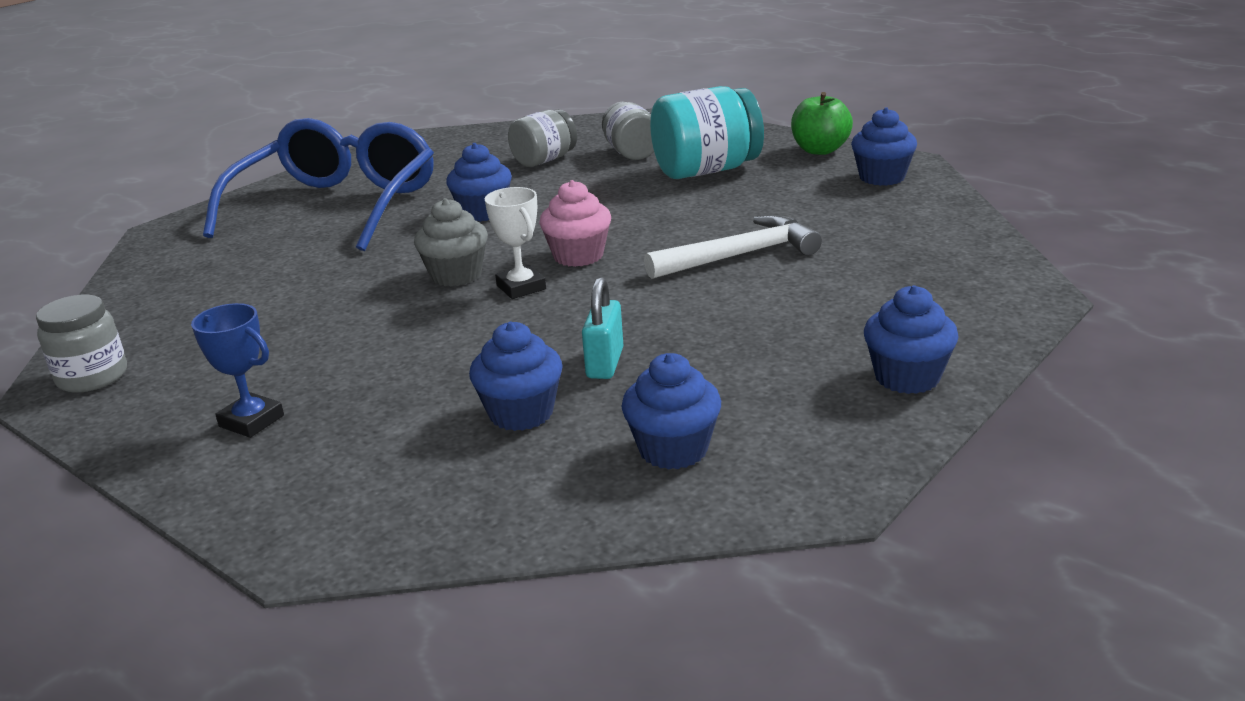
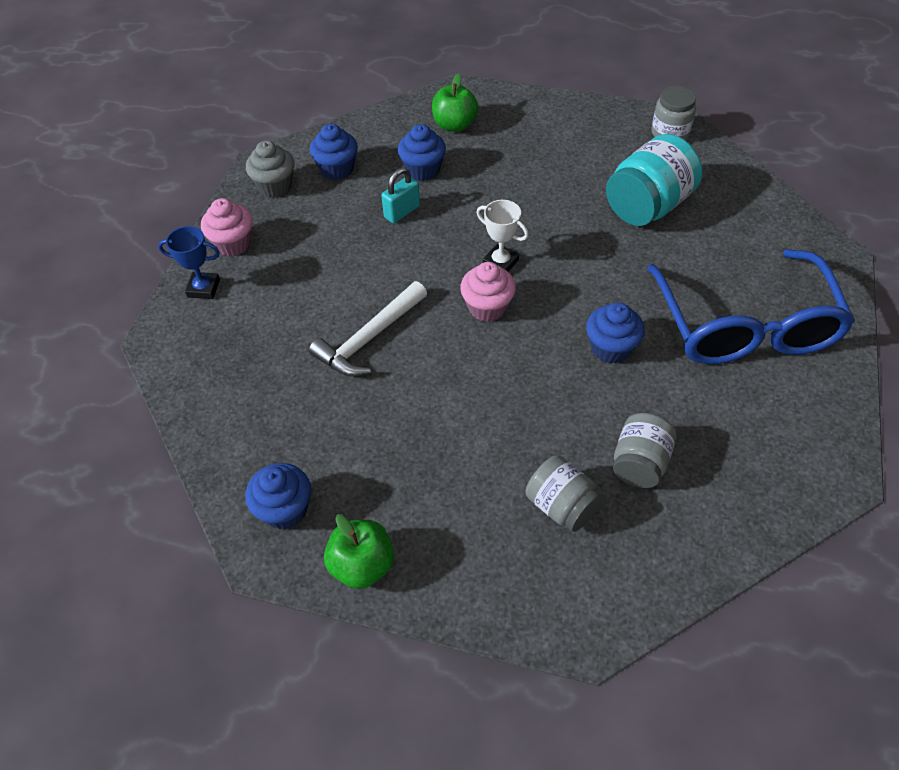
camera: 155 degrees right, 25 degrees up
(251, 421) = (551, 132): blue trophy -> blue trophy (204, 288)
(391, 475) = (454, 125): none -> green apple
(456, 275) = (556, 264): grey cupcake -> grey cupcake (275, 186)
(605, 363) = (402, 212): turquoise padlock -> turquoise padlock turned 60 degrees clockwise
(706, 170) = (461, 481): turquoise jar -> turquoise jar (648, 206)
(907, 377) = (233, 244): blue cupcake -> pink cupcake

